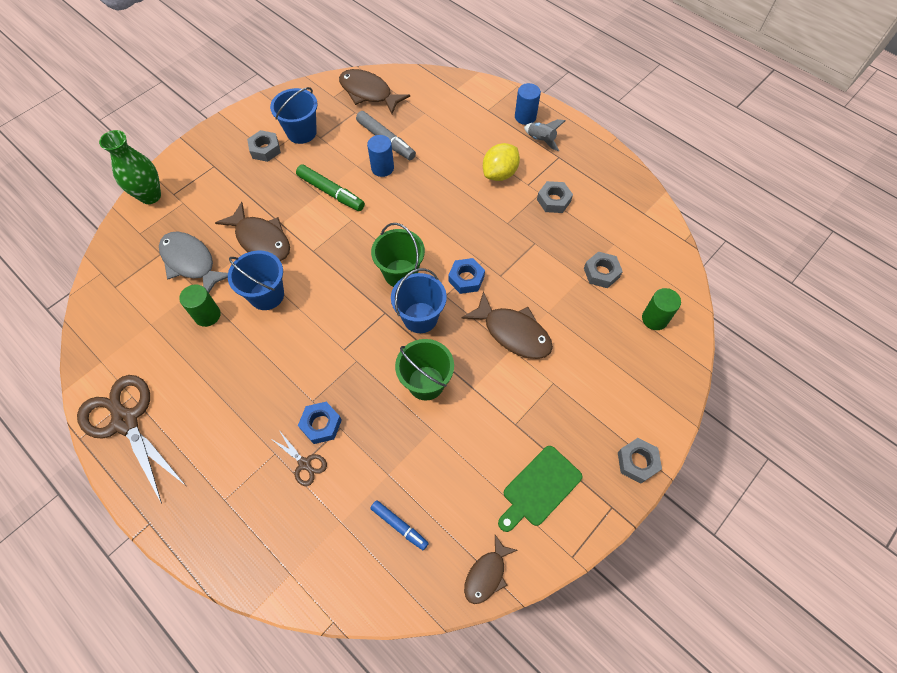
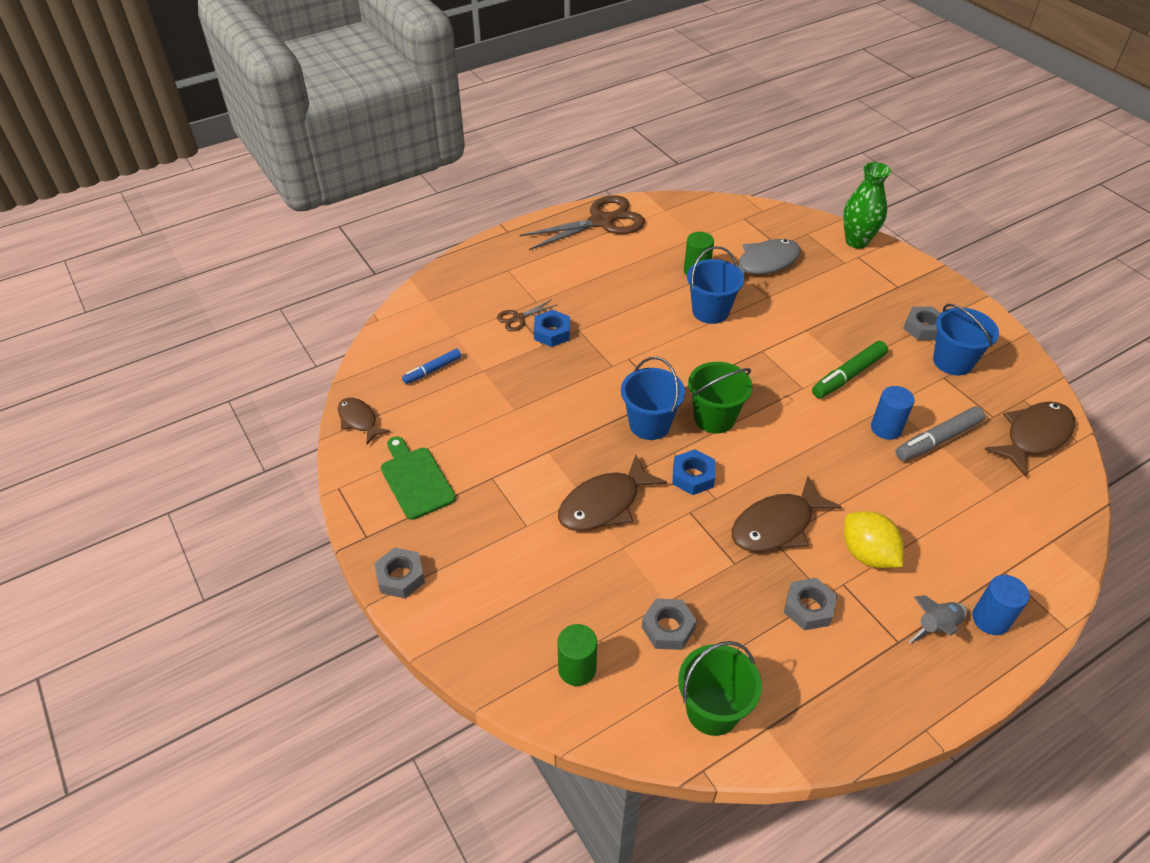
camera: 105 degrees right, 15 degrees down
(261, 240) = (784, 313): brown fish -> brown fish (777, 525)
(426, 383) = (567, 414): green bucket -> green bucket (712, 710)

